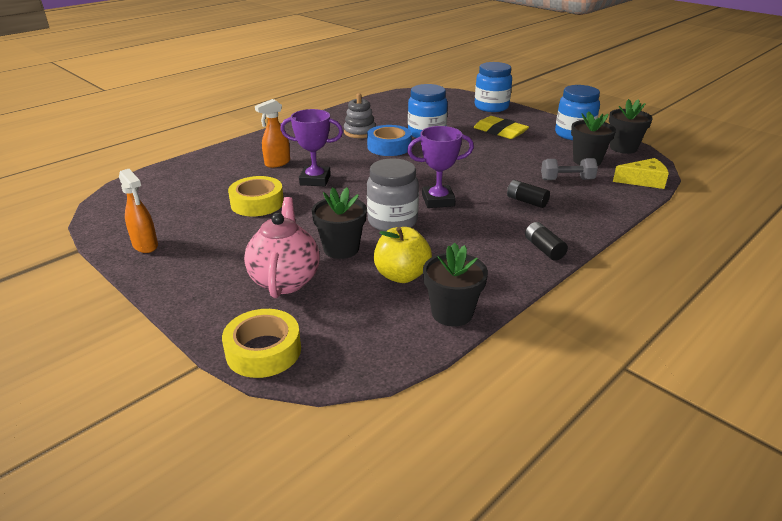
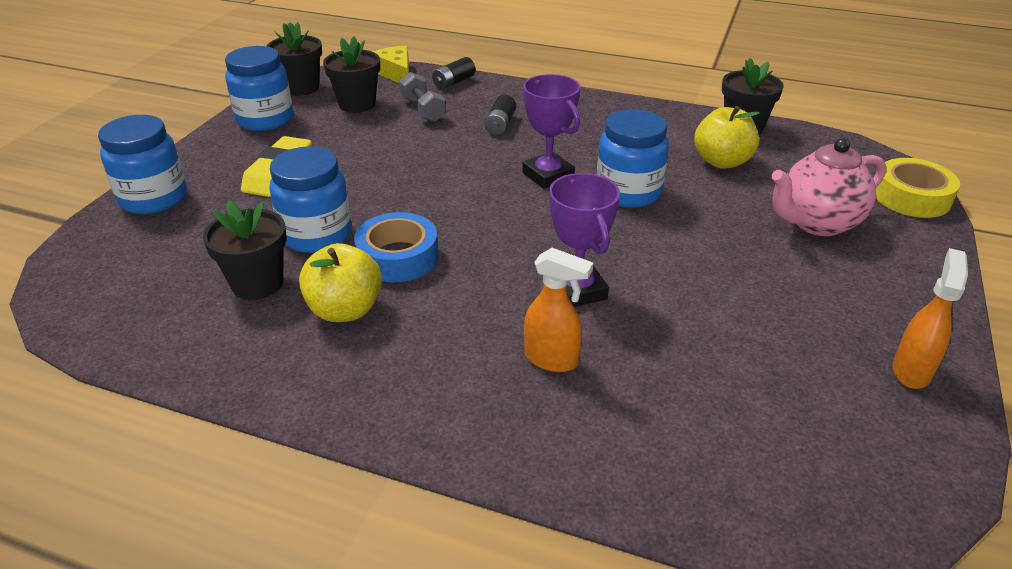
camera: 115 degrees left, 5 degrees up
(257, 203) = (698, 318): yellow tape -> none
(341, 249) = (721, 208): black flower pot -> black flower pot (257, 283)
(360, 132) = (345, 310): grey stacking toy -> yellow apple
(392, 221) = (628, 192): grey jar -> blue jar
(544, 249) = (594, 105): black battery -> black battery (454, 82)

